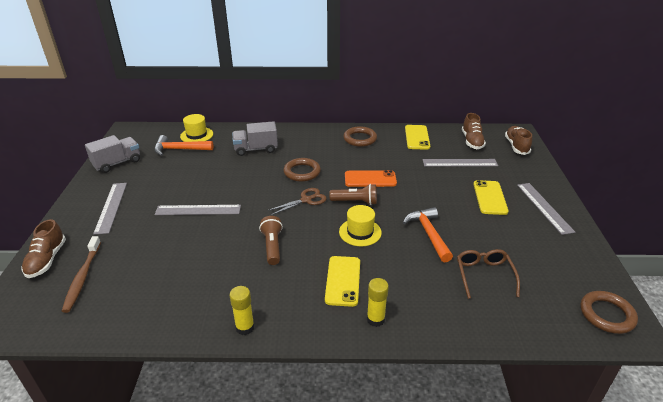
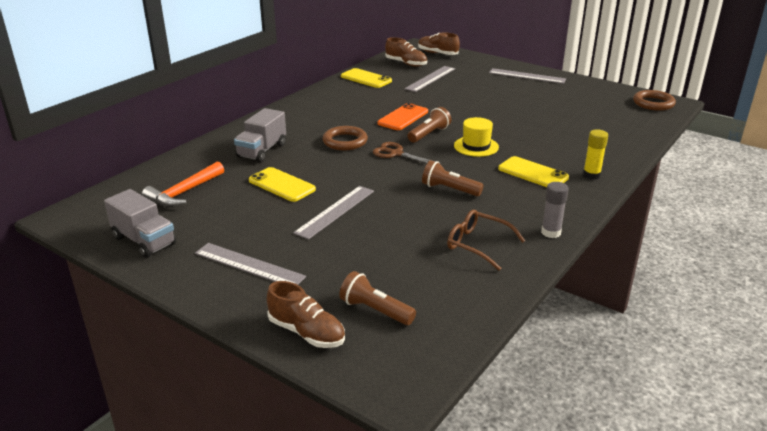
camera: 55 degrees left, 5 degrees down
(82, 277) = (375, 310): brown toothbrush -> brown flashlight
(117, 163) = (144, 241): grey truck -> grey truck turned 135 degrees clockwise
(196, 135) = (168, 174): yellow hat -> none
(245, 327) = (551, 232): yellow glue stick -> grey glue stick
(306, 200) = (396, 153): brown scissors -> brown scissors turned 60 degrees counterclockwise
(360, 139) = (328, 100): brown ring -> none
(428, 234) = (511, 122): orange hammer -> none
(484, 275) = (580, 122): brown glasses -> brown glasses (477, 245)
(490, 197) = (492, 87): yellow phone -> yellow phone (282, 185)

